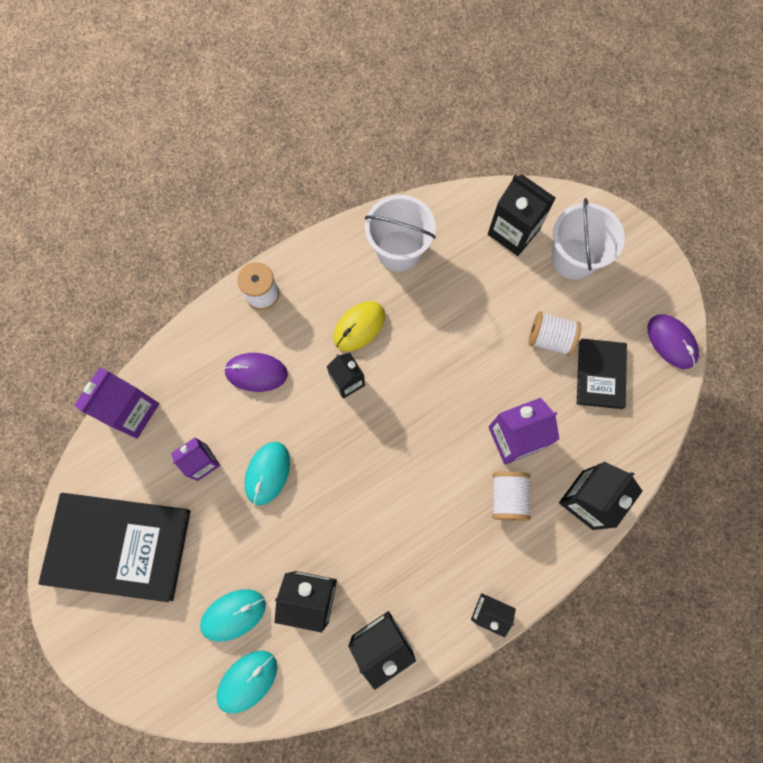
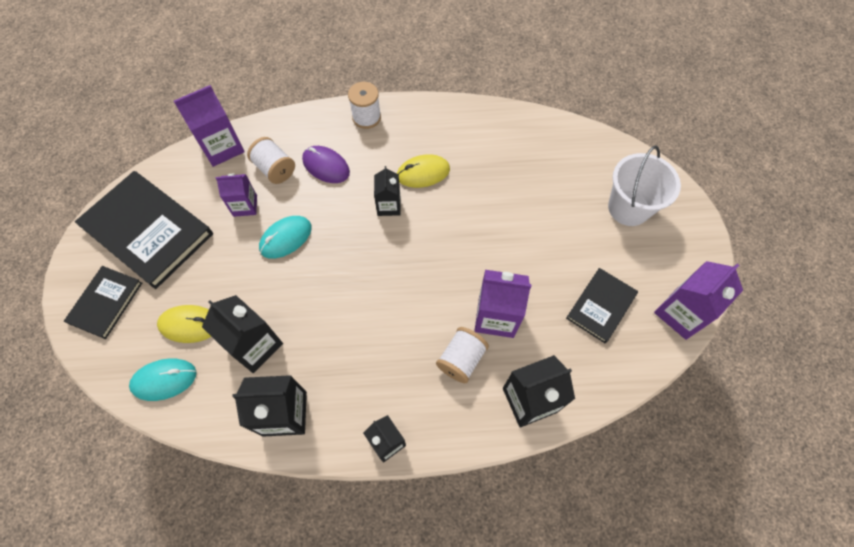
camera: 30 degrees right, 10 degrees down
(132, 643) = (106, 303): none -> black book
(233, 615) = (189, 324): turquoise mouse -> yellow mouse
(398, 251) = (488, 136): white bucket -> none
(513, 231) = (589, 165): black carton -> none
(550, 339) = (572, 257): white spool -> white spool (275, 169)
(671, 342) = (681, 313): purple mouse -> purple carton

